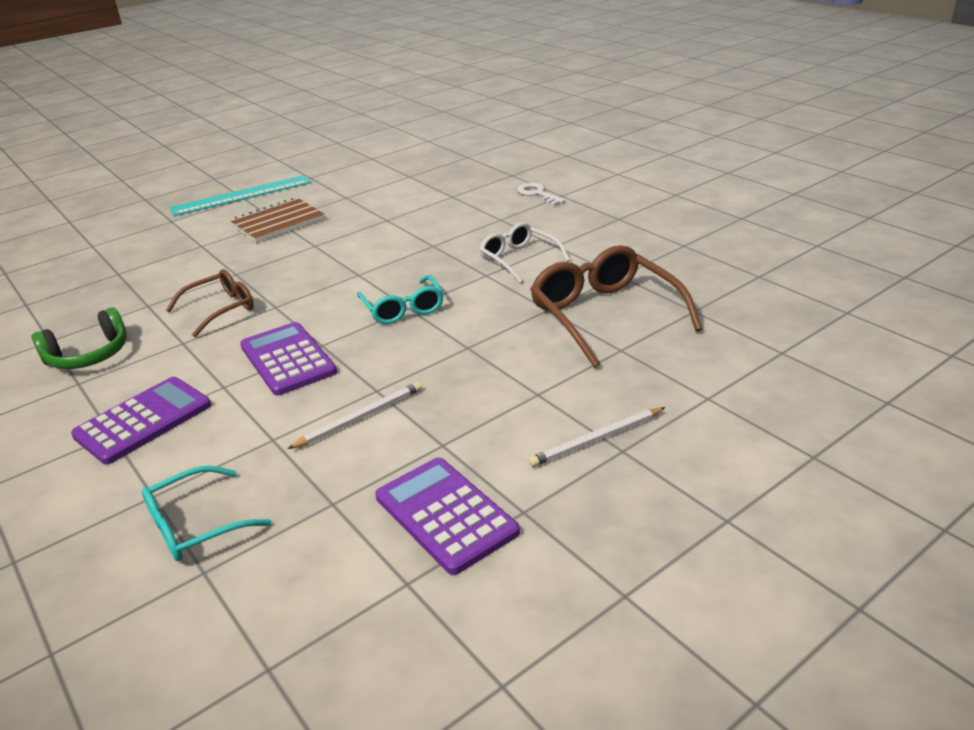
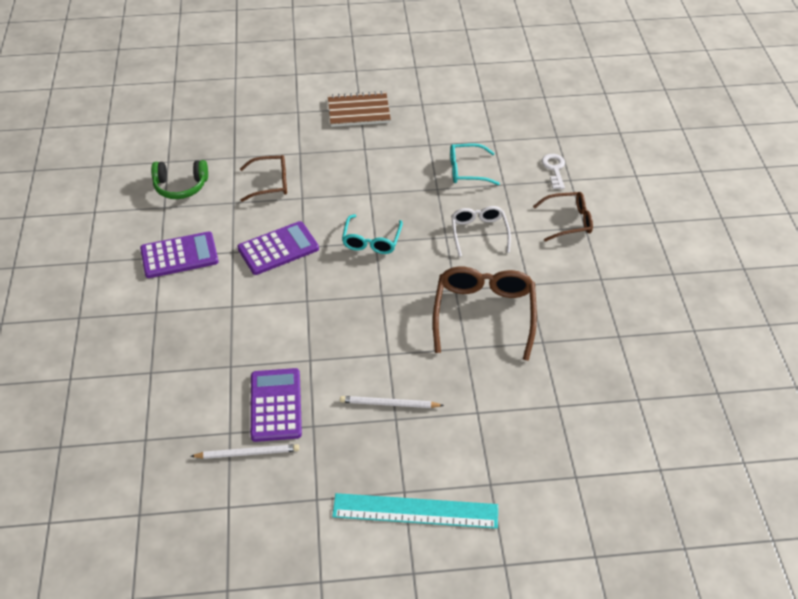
camera: 30 degrees right, 15 degrees up
(195, 525) = (163, 342): turquoise glasses -> turquoise glasses (467, 170)
(241, 195) = (356, 66): turquoise ruler -> turquoise ruler (415, 510)
(287, 359) = (278, 249): purple calculator -> purple calculator turned 60 degrees clockwise
(360, 418) = (284, 316): white pencil -> white pencil (248, 453)
(598, 220) = (568, 221): none -> brown glasses

